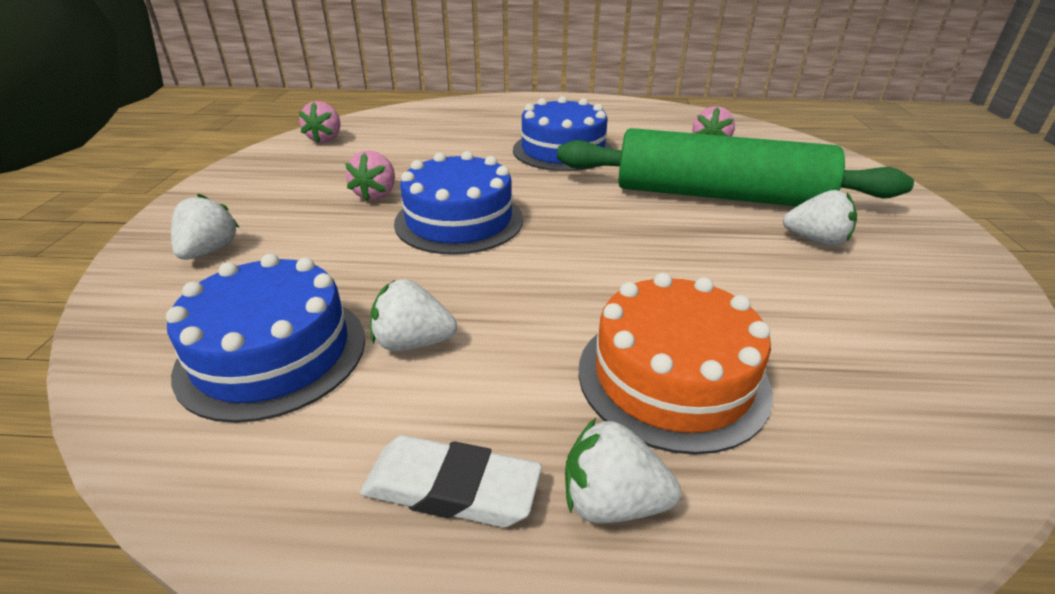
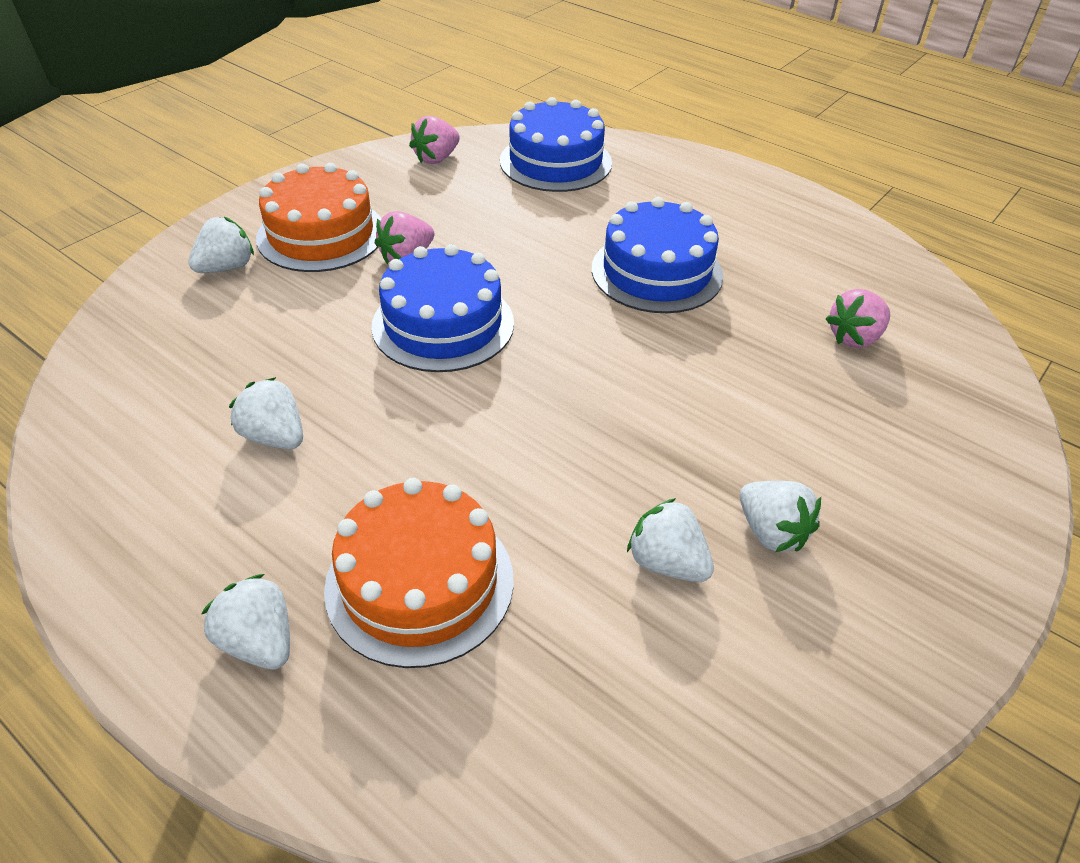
camera: 35 degrees right, 10 degrees up
(273, 353) = (182, 393): blue cake -> blue cake (555, 162)
(281, 204) = (321, 234): none -> orange cake
(451, 488) = (181, 566): white eraser -> none
(718, 195) = (748, 417): green rolling pin -> none
(793, 281) = (667, 562): none -> white strawberry

